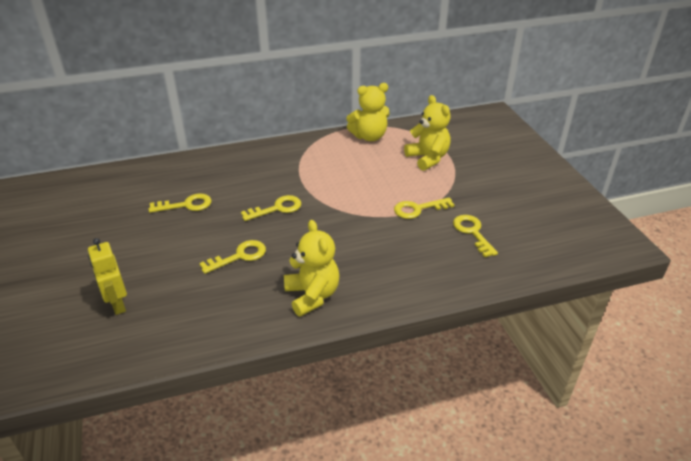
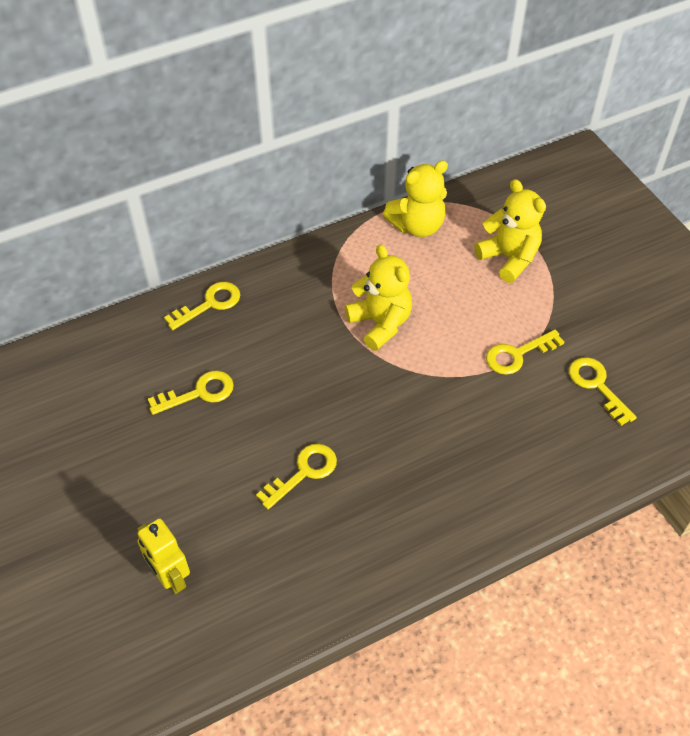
camera: 10 degrees left, 15 degrees up
(277, 208) = (327, 381): yellow key -> yellow key (210, 304)
(312, 295) = (418, 522): yellow teddy bear -> yellow teddy bear (380, 323)

